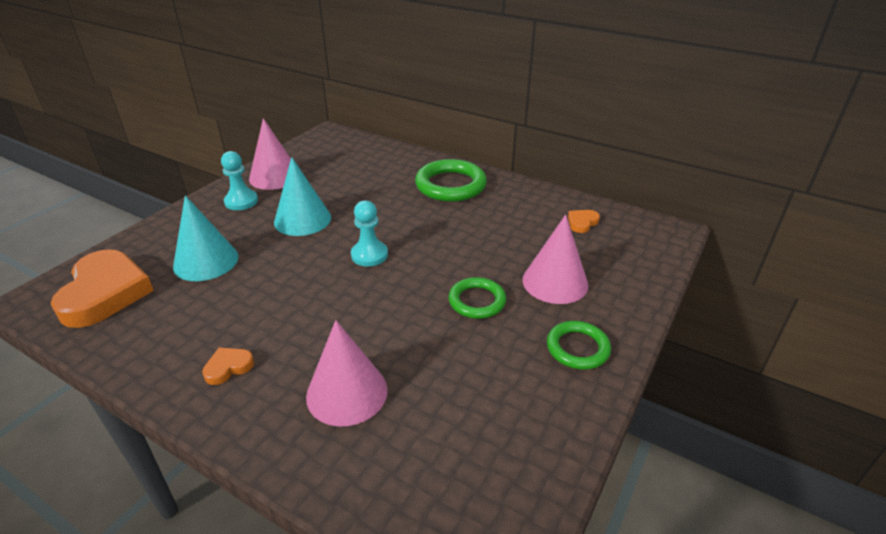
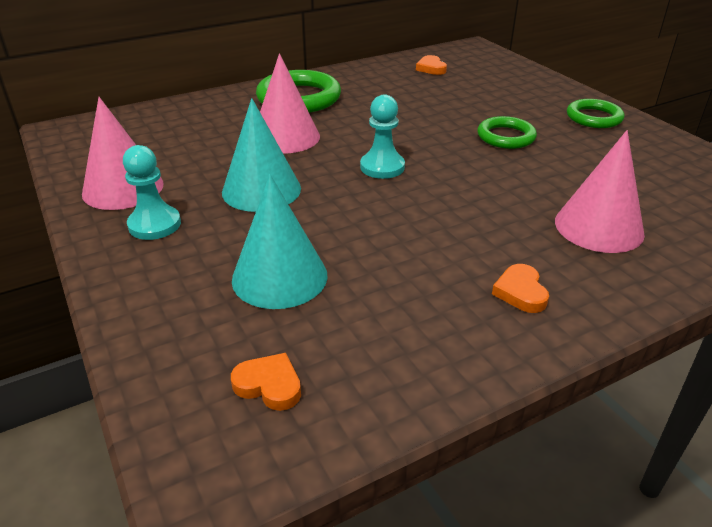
camera: 60 degrees left, 0 degrees up
(105, 293) = (269, 385): orange heart -> orange heart, size x0.43
(555, 282) = (505, 101): pink cone -> pink cone (285, 137)

